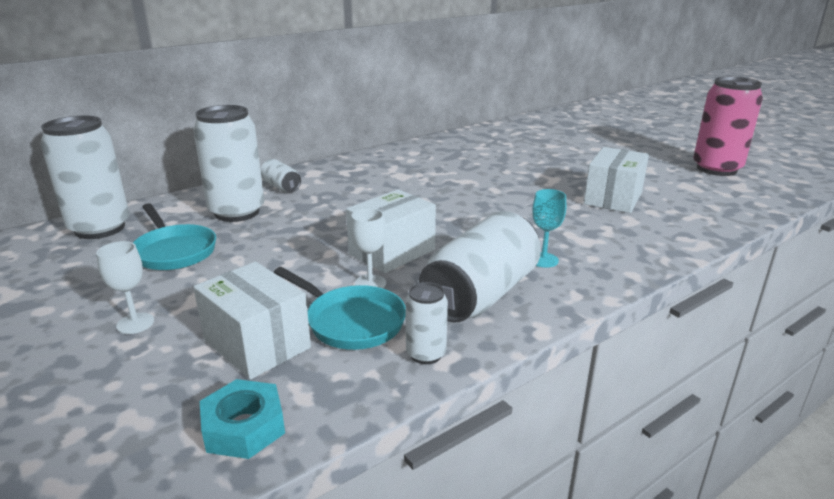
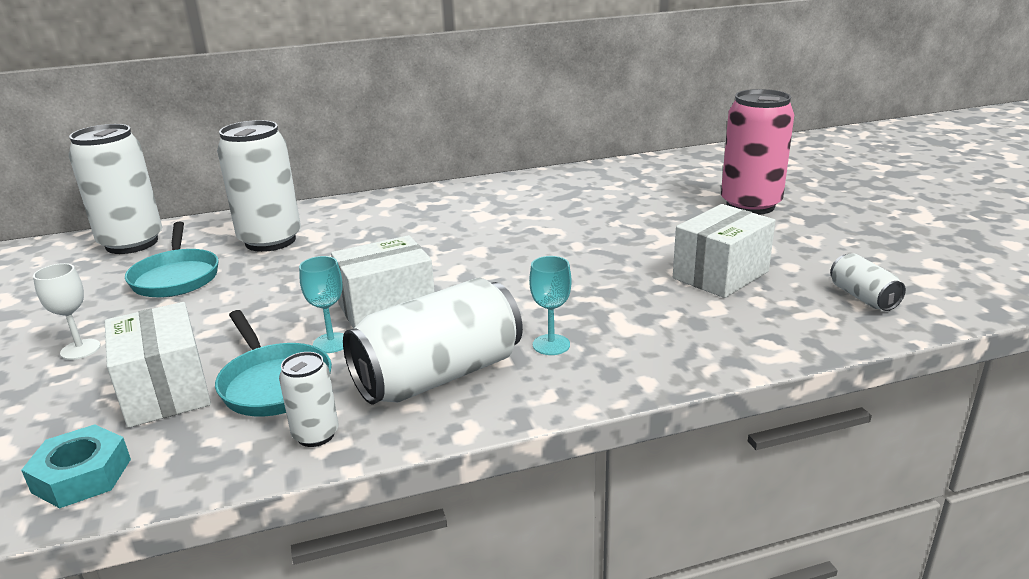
camera: 20 degrees right, 0 degrees up
(281, 187) = (339, 216): white can -> white can (863, 297)
(370, 283) = (331, 343): white goblet -> turquoise goblet
(716, 169) = (917, 249): pink can -> pink can (750, 205)

